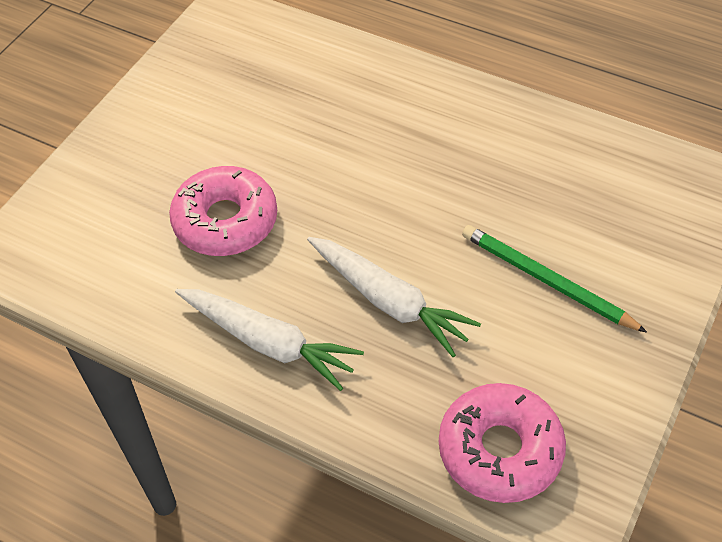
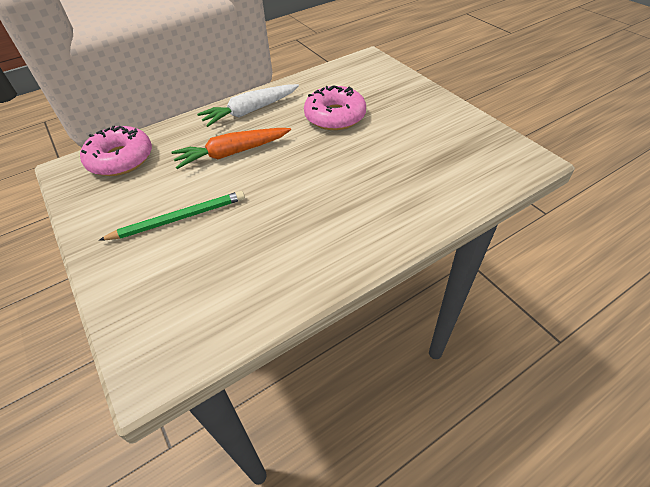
camera: 120 degrees right, 5 degrees down
(389, 301) = (232, 153): white carrot -> orange carrot

